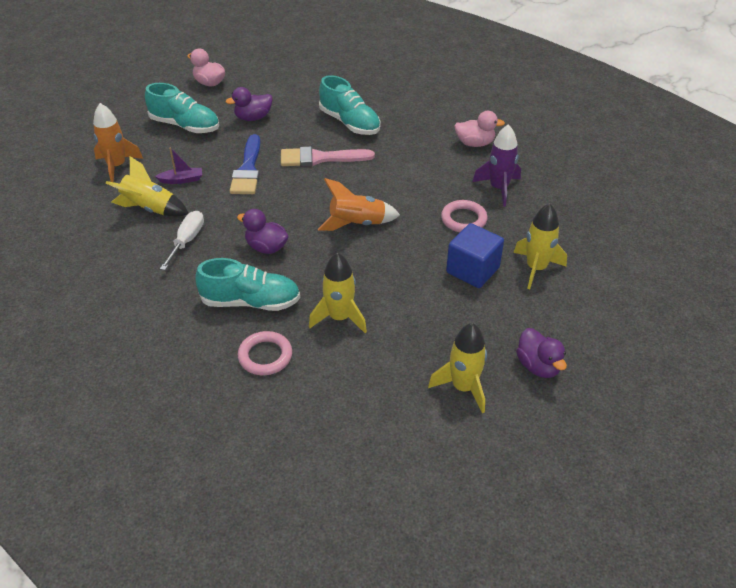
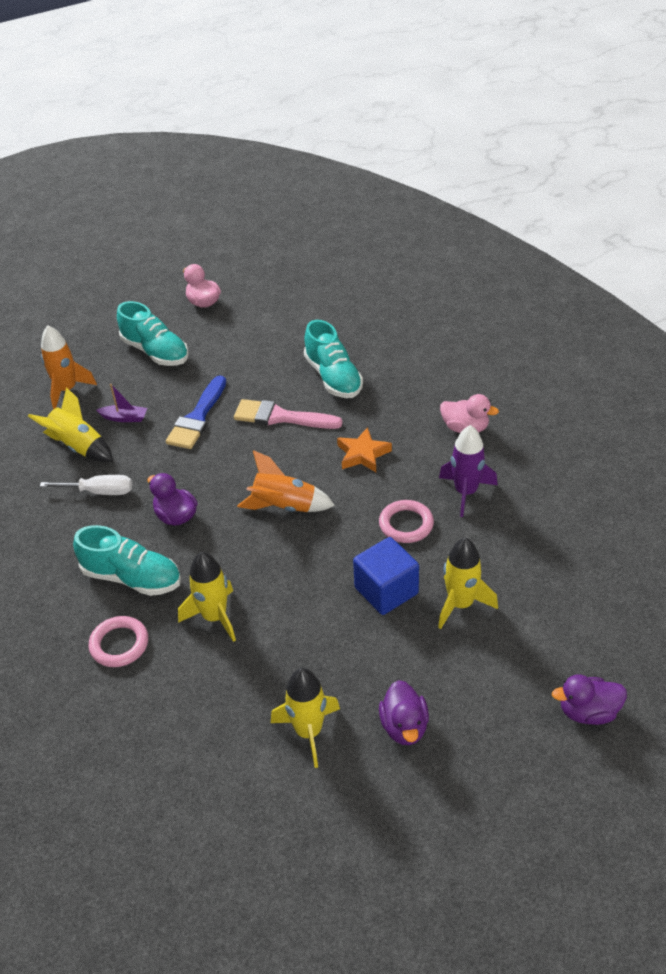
camera: 20 degrees right, 0 degrees up
(187, 240) = (99, 492): white screwdriver -> white screwdriver turned 60 degrees clockwise
(253, 118) = (231, 354): purple duck -> purple duck (588, 712)
(402, 175) = (363, 454): none -> orange star

